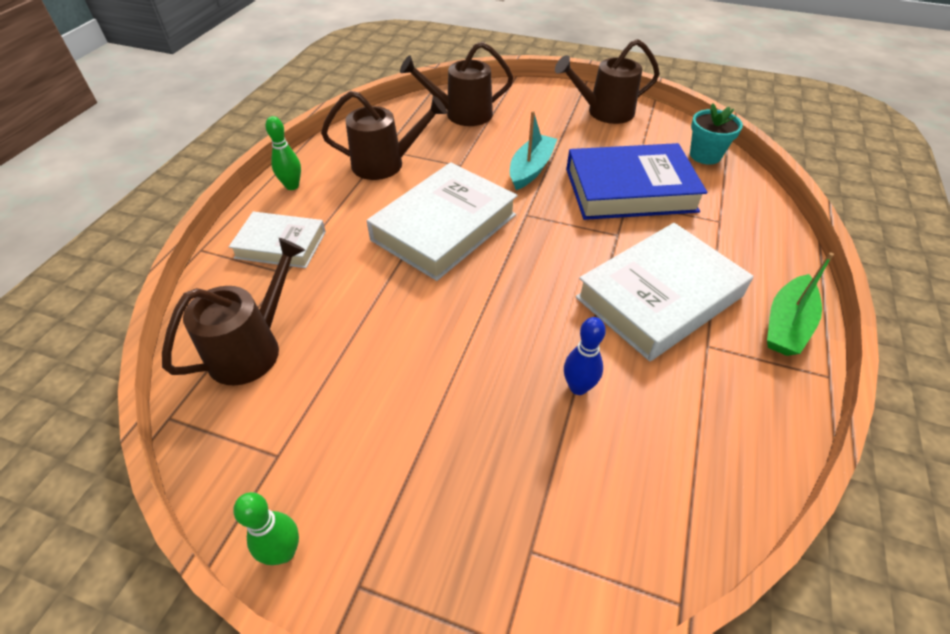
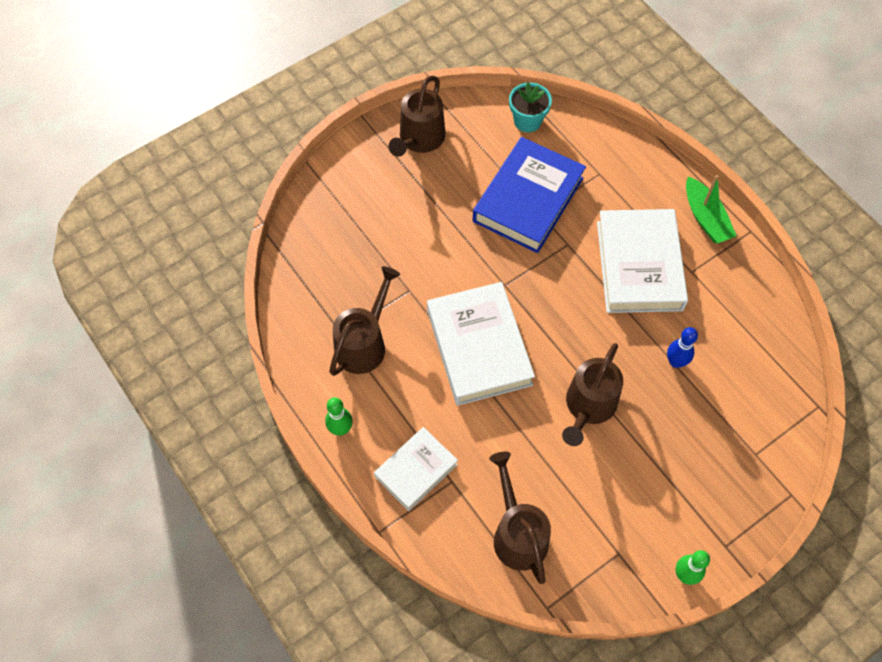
camera: 55 degrees left, 15 degrees up
(461, 114) = (335, 243): brown watering can -> brown watering can (588, 407)
(531, 169) = (453, 245): turquoise boat -> none

